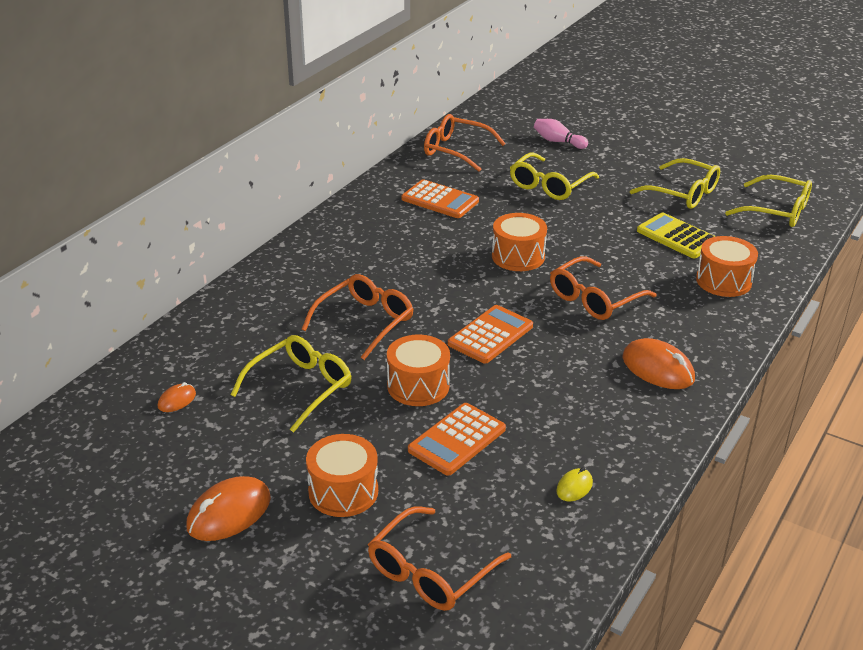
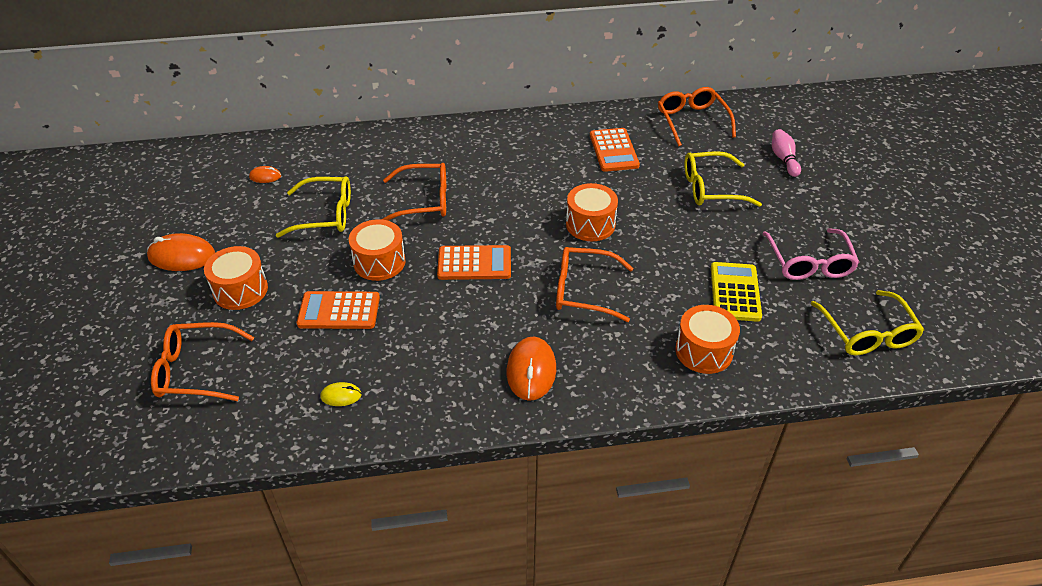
camera: 50 degrees right, 10 degrees up
(682, 193) = (809, 263): yellow glasses -> pink glasses

